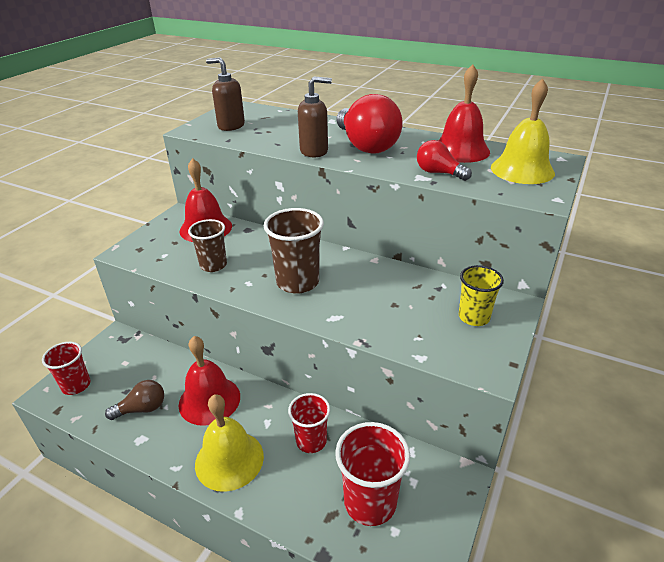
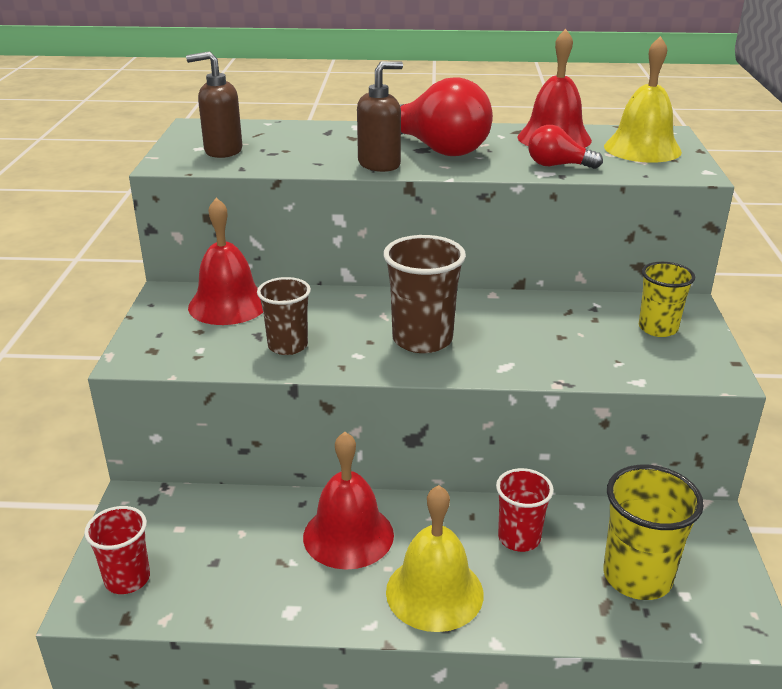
camera: 25 degrees left, 5 degrees down
(142, 409) = (260, 575): brown light bulb -> none
(370, 502) = (637, 577): red cup -> yellow cup

